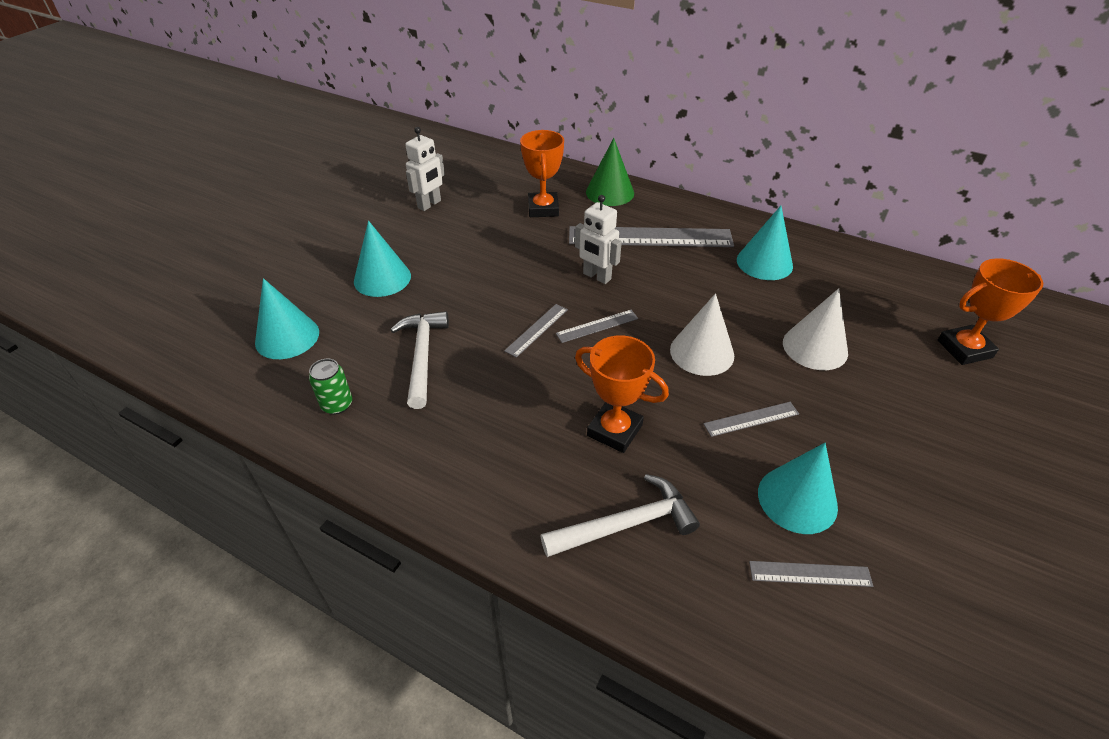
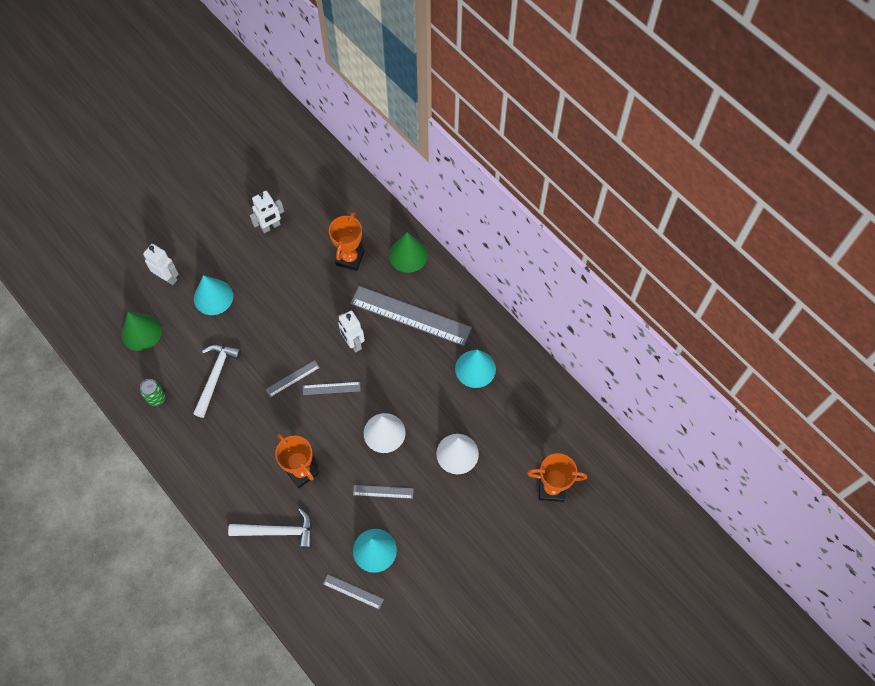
camera: 20 degrees right, 20 degrees up
(287, 337) = (141, 332): turquoise cone -> green cone
(309, 275) = (167, 277): none -> white robot

